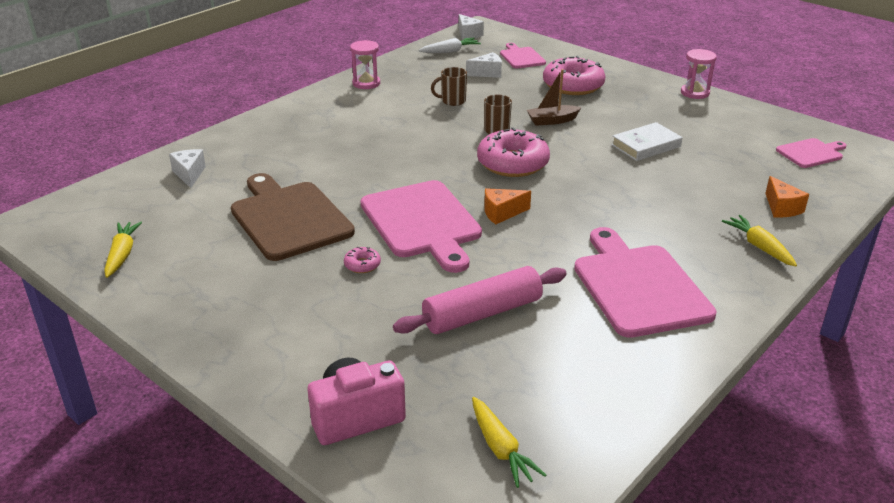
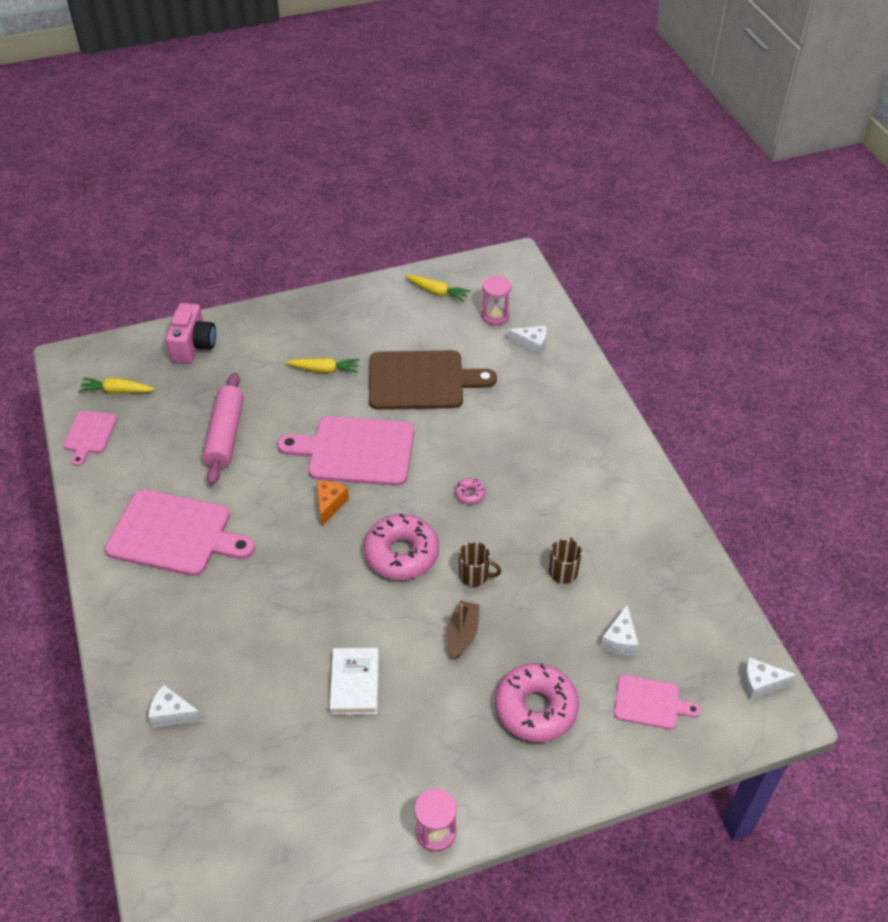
camera: 120 degrees right, 15 degrees up
(362, 265) = (329, 398): pink donut -> pink donut (470, 494)
(366, 83) = (652, 518): pink hourglass -> pink hourglass (495, 316)
(450, 51) = (708, 636): white carrot -> none
(759, 246) = (145, 648): yellow carrot -> yellow carrot (324, 370)
(781, 208) = (172, 714): orange cheese -> white cheese
(811, 153) = (227, 835): pink cutting board -> pink cutting board (89, 435)

